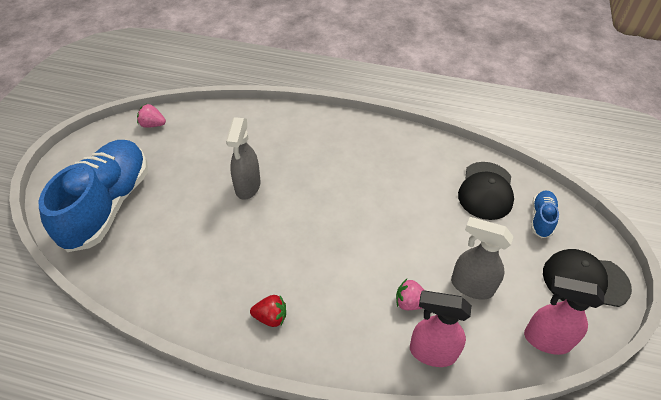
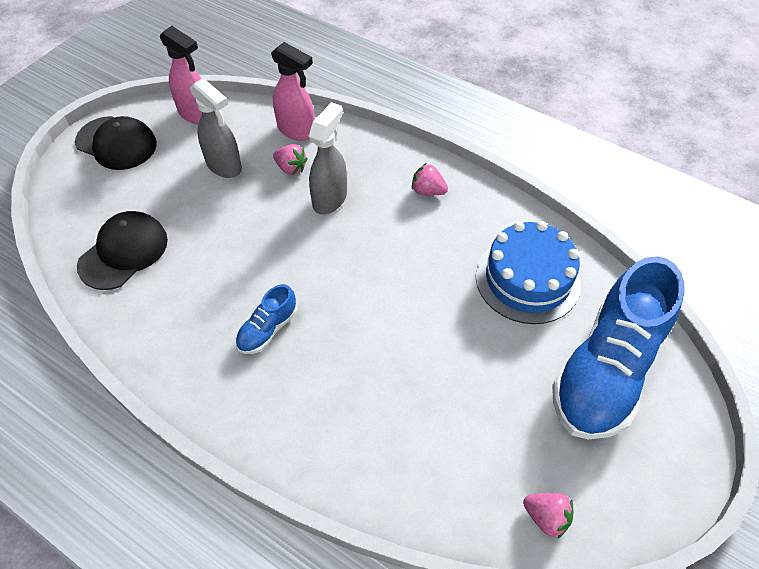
camera: 160 degrees left, 5 degrees up
(167, 255) = (527, 279): none -> blue cake
(247, 187) = (414, 344): grey spray bottle -> grey spray bottle (330, 199)
(271, 317) = (428, 191): red strawberry -> pink strawberry
(541, 219) = (96, 205): blue shoe -> blue shoe (268, 329)

